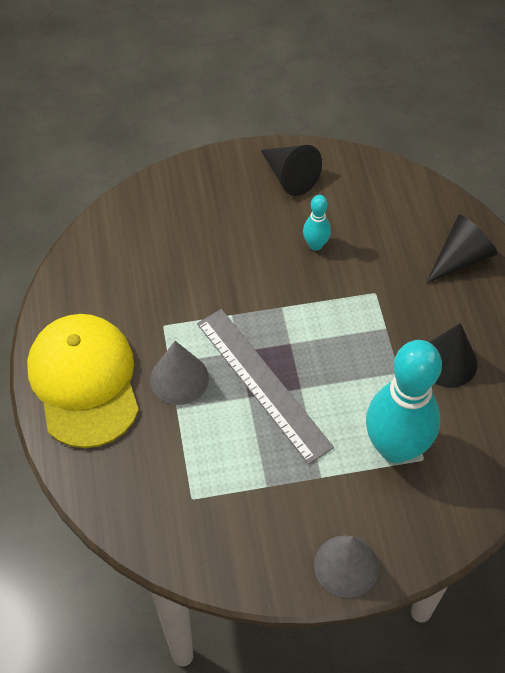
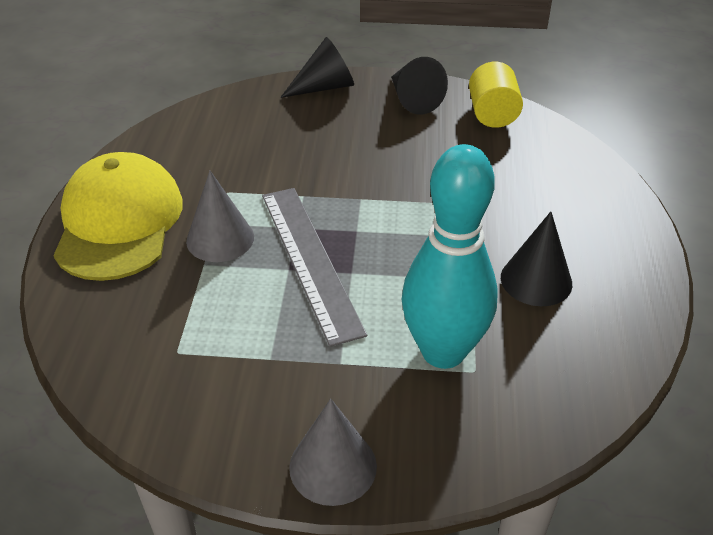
camera: 15 degrees right, 15 degrees down
(315, 245) = (418, 155): turquoise bowling pin -> none
(366, 180) = (492, 114): none -> yellow cylinder
(460, 258) = (578, 191): black cone -> black cone (325, 87)

